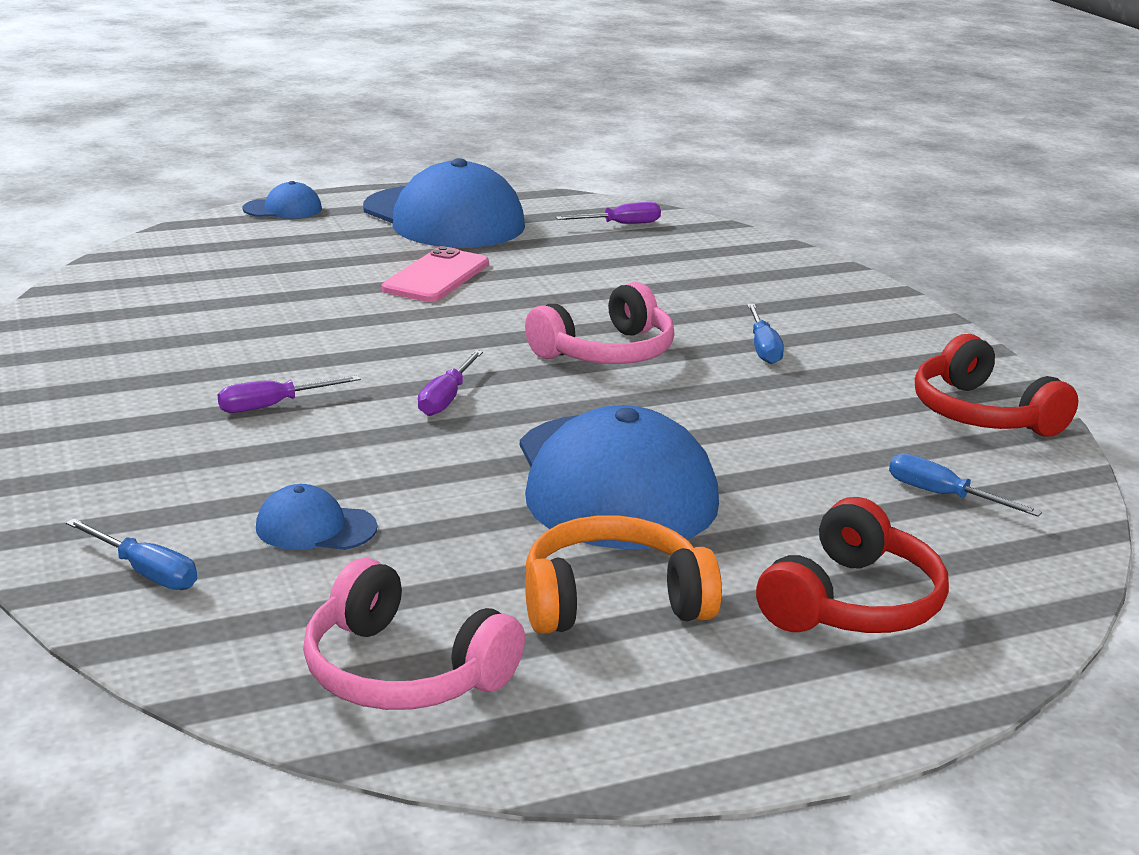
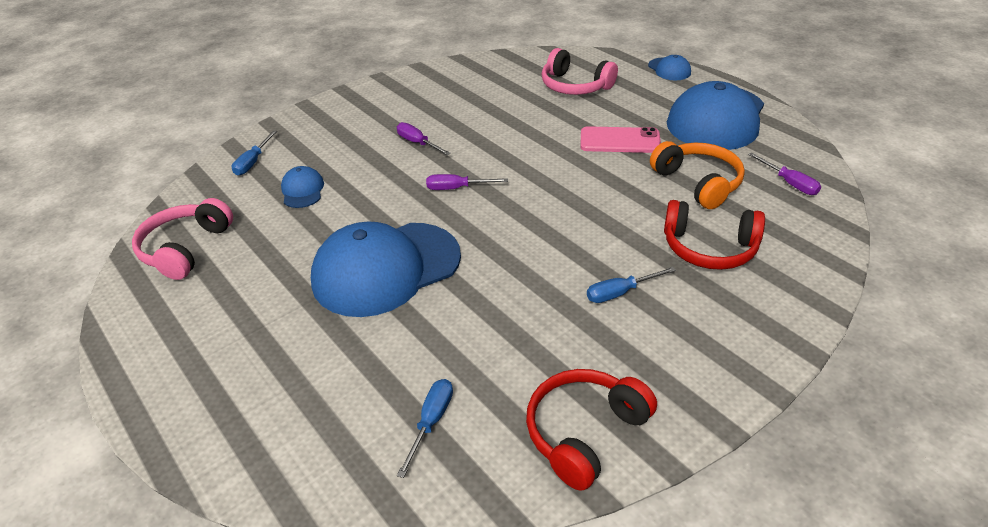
camera: 75 degrees right, 15 degrees up
(606, 352) = (559, 227): pink headphones -> pink headphones (574, 86)
(613, 601) = (257, 297): orange headphones -> orange headphones (698, 183)
(853, 603) = (275, 393): red headphones -> red headphones (709, 248)

